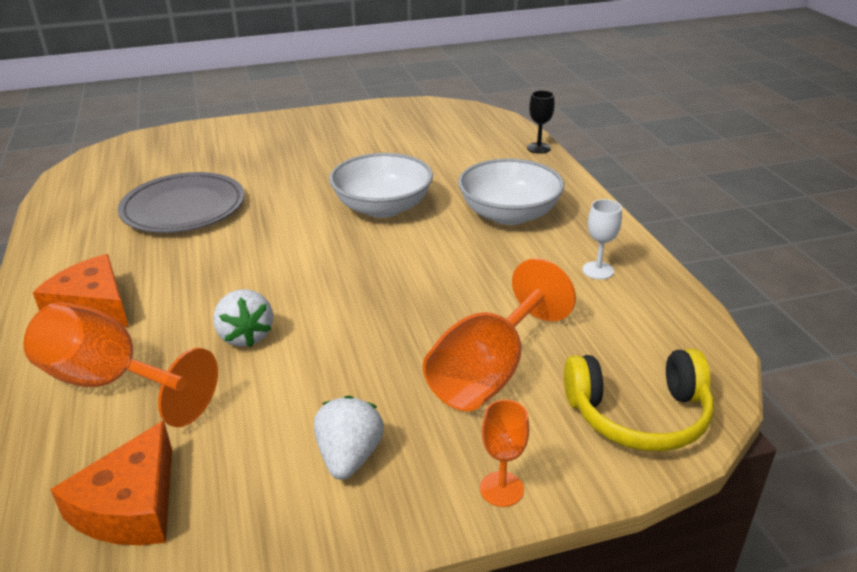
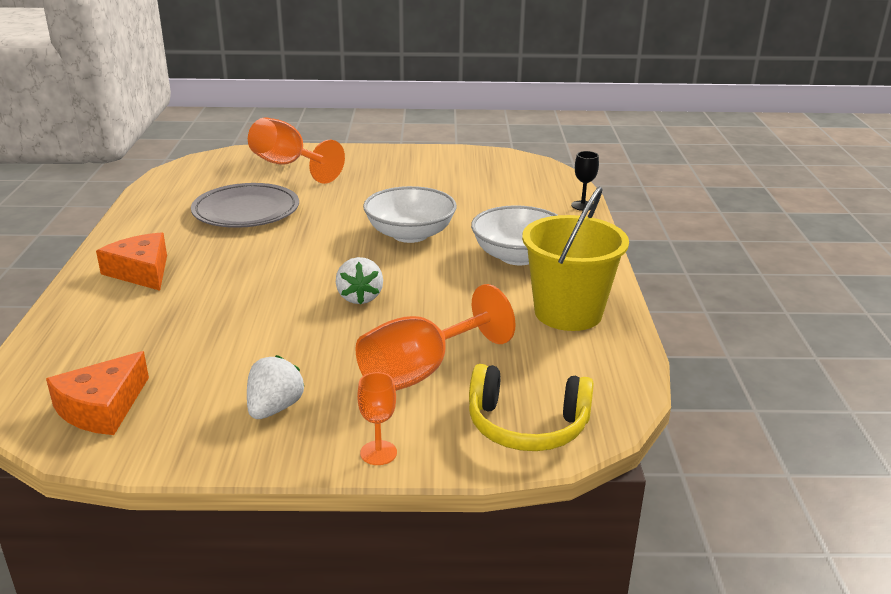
camera: 15 degrees right, 5 degrees down
(110, 382) = (128, 326): orange goblet -> orange goblet (287, 165)
(246, 336) = (243, 312): white strawberry -> white strawberry (360, 297)
(598, 270) = (568, 313): white goblet -> yellow bucket

